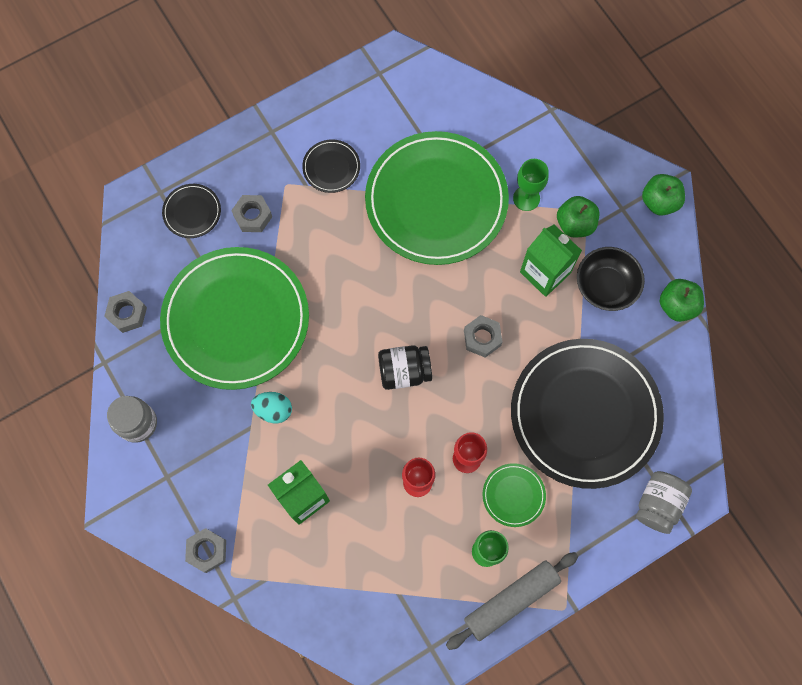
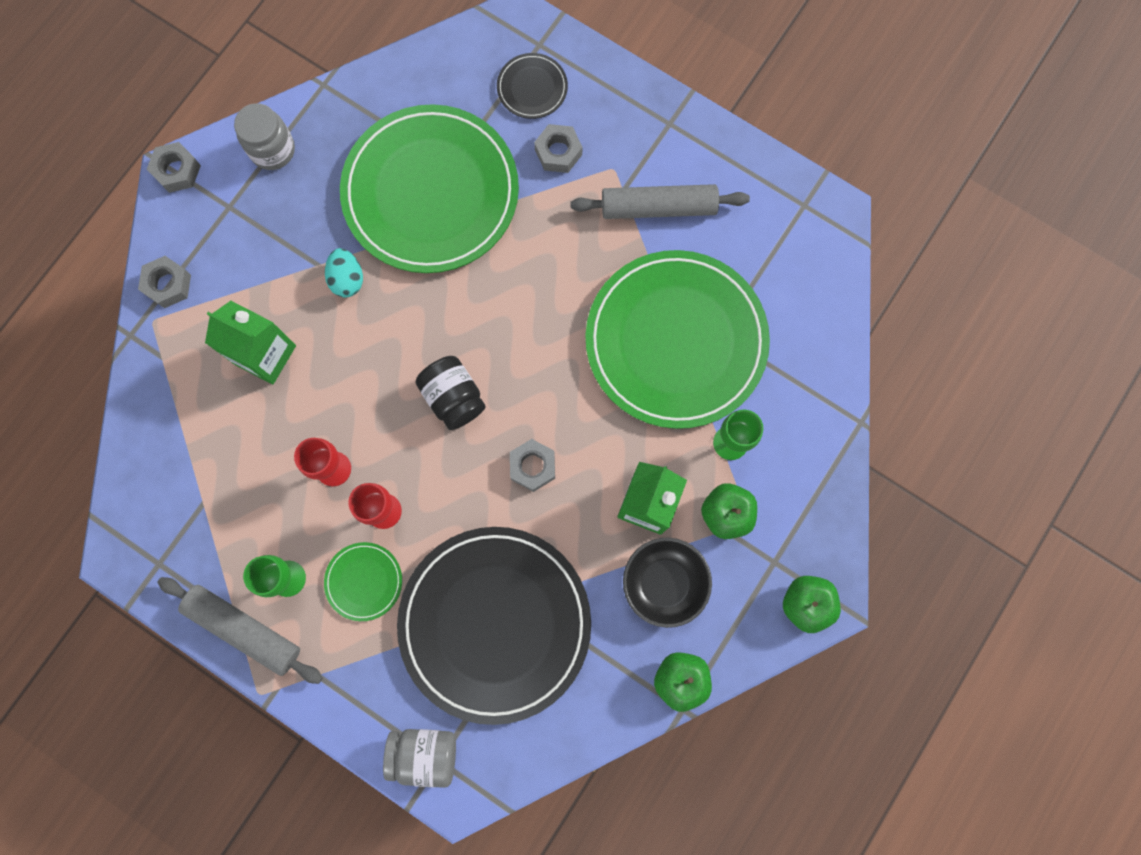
camera: 65 degrees right, 5 degrees up
(127, 314) = (386, 80): grey nut -> grey nut (177, 171)
(331, 167) = (658, 207): black plate -> grey rolling pin

